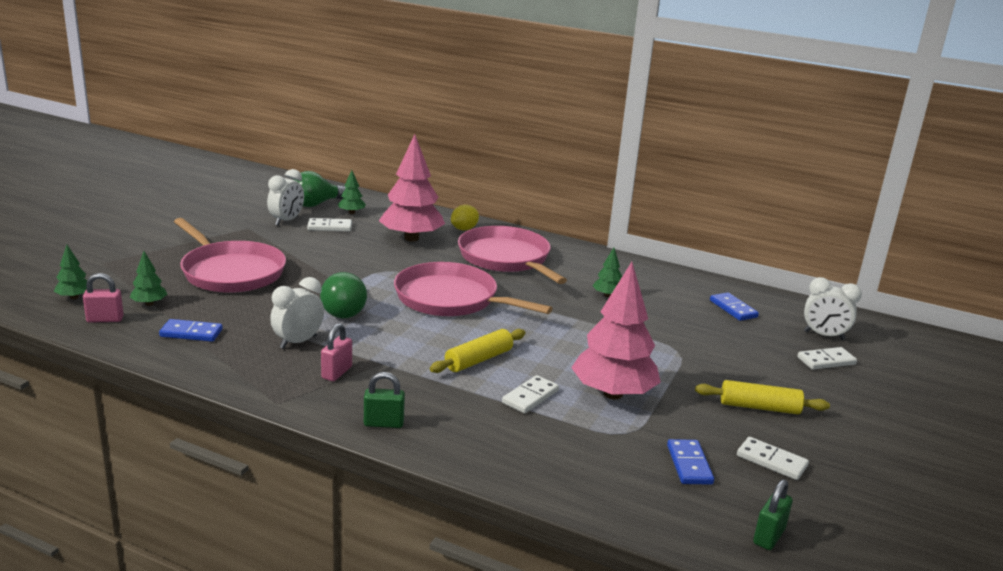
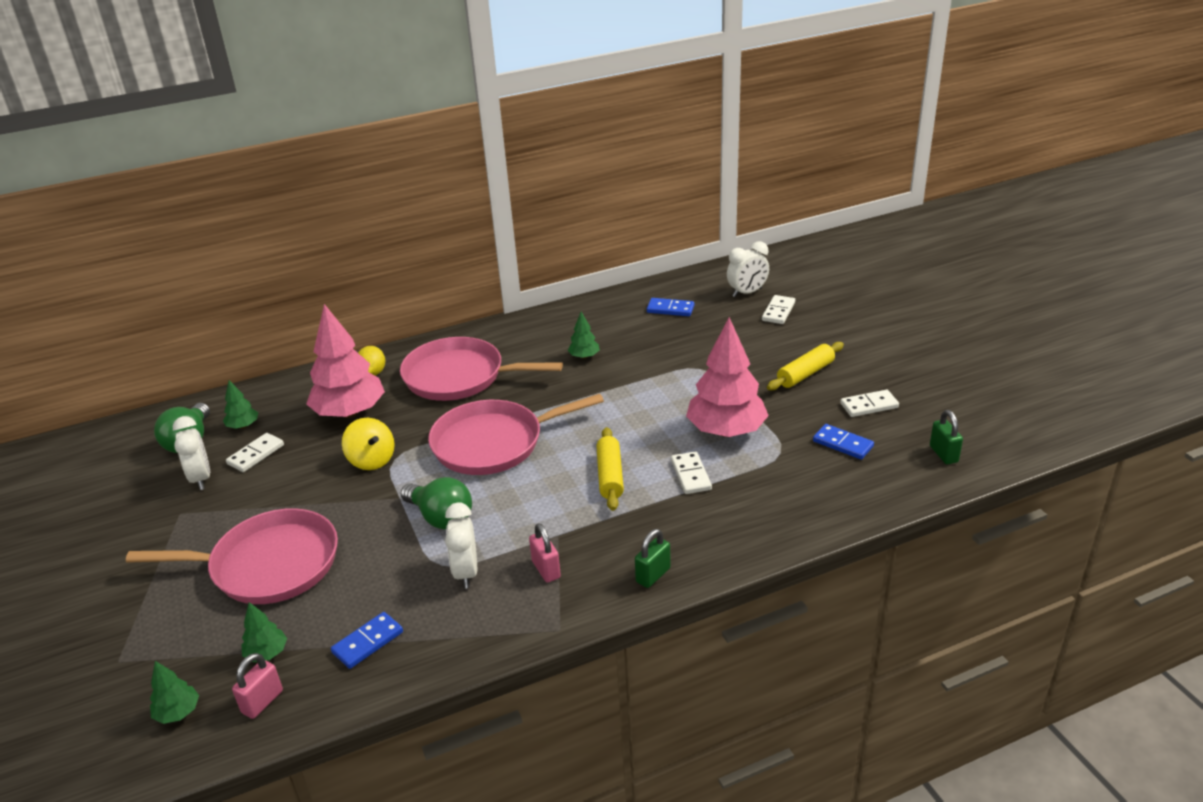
camera: 45 degrees left, 10 degrees up
(373, 264) = (371, 460): none -> yellow spinning top

